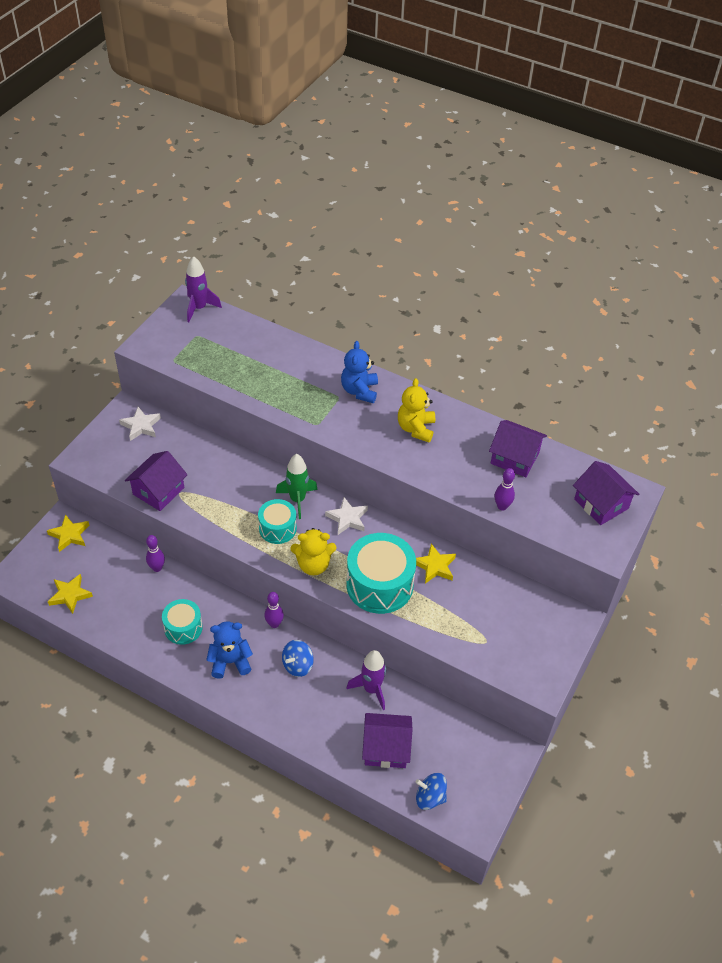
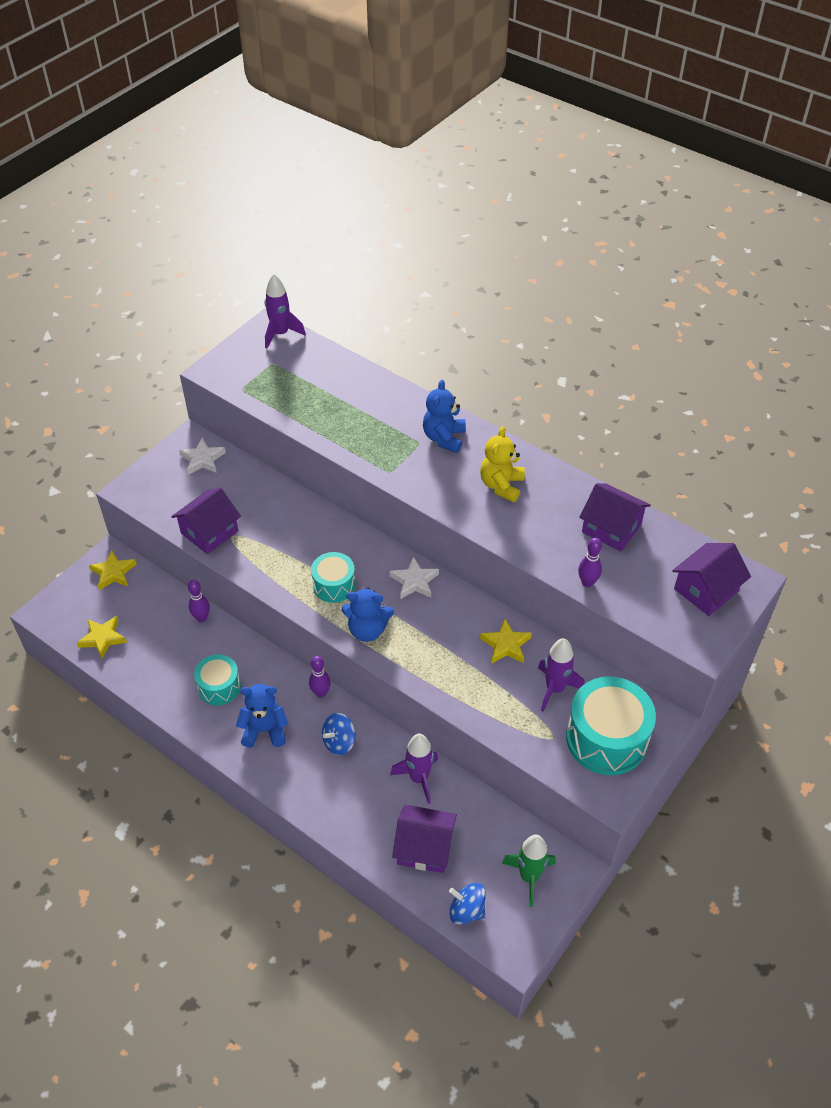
camera: 10 degrees right, 0 degrees up
(297, 500) = (361, 555): green rocket -> green rocket (529, 877)
(313, 565) = (367, 630): yellow teddy bear -> blue teddy bear
(379, 584) = (439, 659): turquoise drum -> turquoise drum (606, 738)
(482, 600) = (555, 689): none -> purple rocket
(601, 504) = (706, 590): purple house -> purple house turned 75 degrees clockwise

